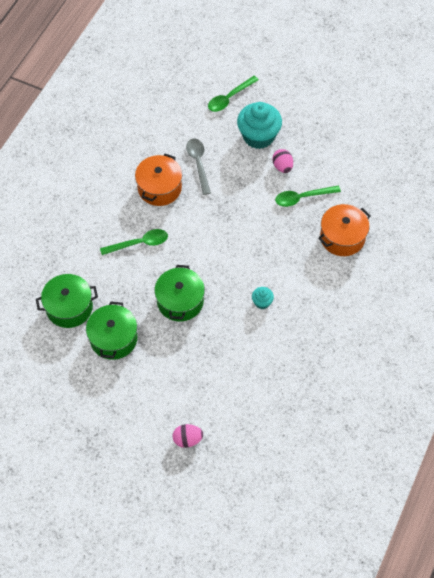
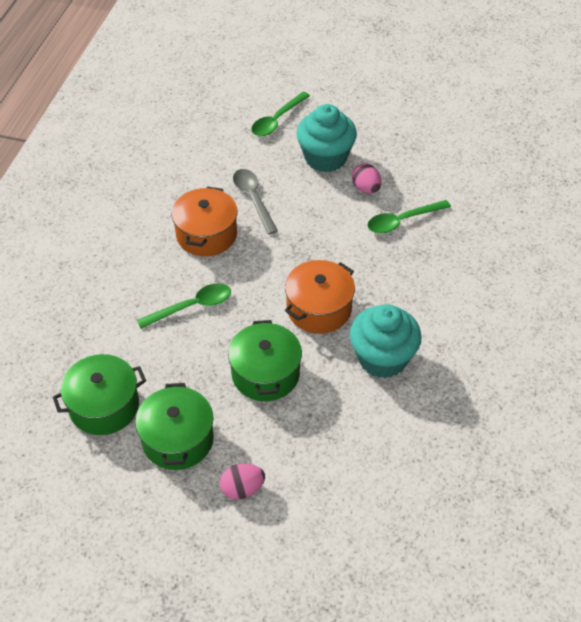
camera: 10 degrees left, 10 degrees down
(187, 439) = (319, 570): pink egg -> pink egg (242, 489)
(262, 302) = (382, 358): turquoise cupcake -> turquoise cupcake, size x2.19
(342, 237) = (469, 261): orange pot -> orange pot (319, 309)

